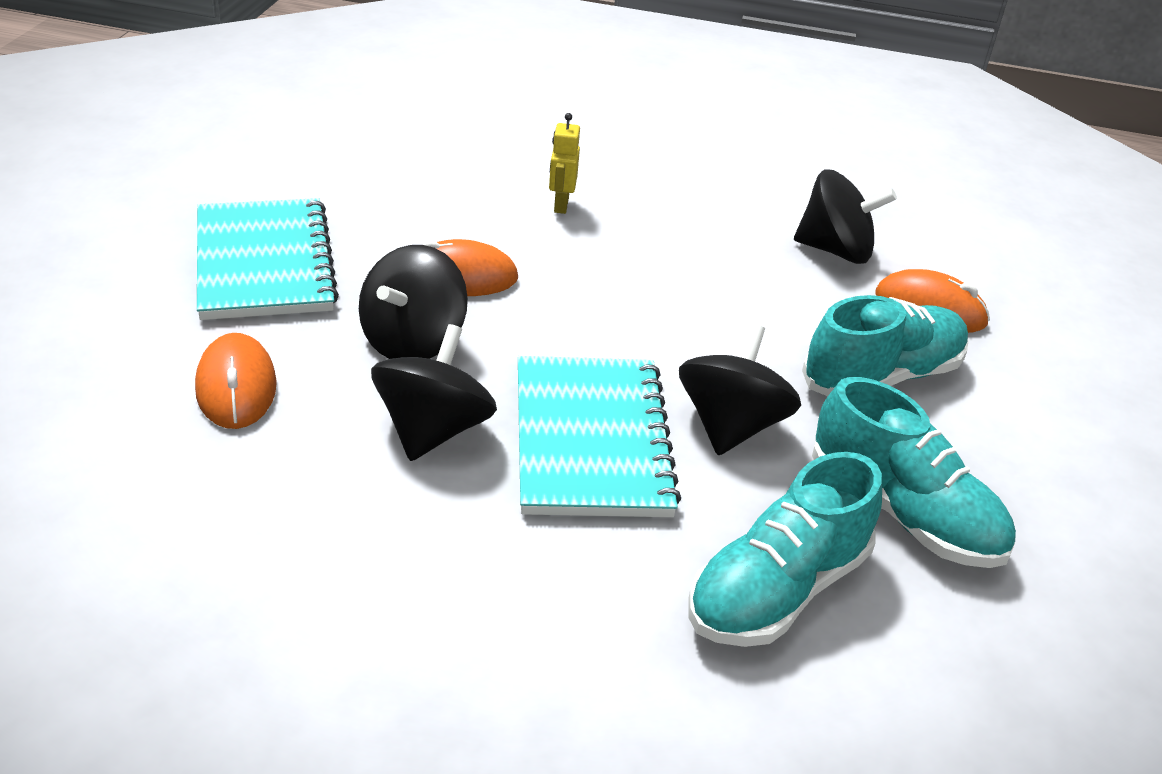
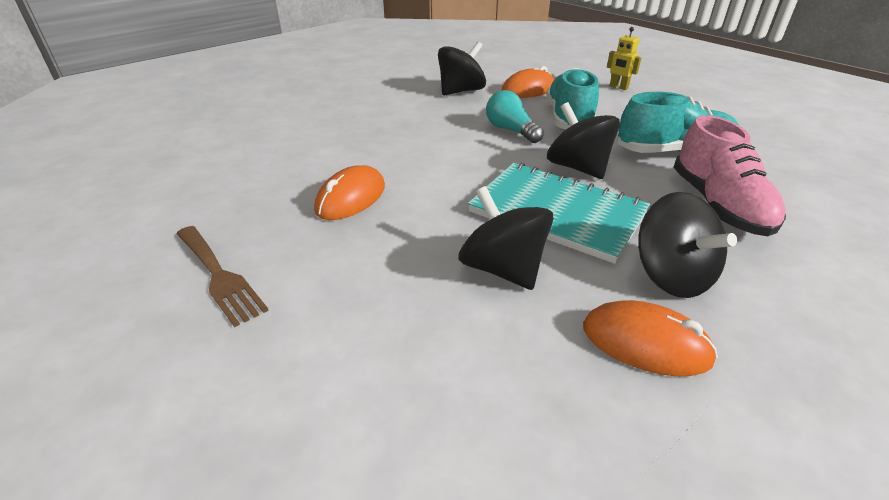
camera: 50 degrees left, 0 degrees up
(236, 387) = (364, 352): orange mouse -> orange mouse (645, 343)
(264, 262) = (219, 276): turquoise notebook -> brown fork
(413, 341) = (398, 242): black spinning top -> black spinning top (671, 276)
(560, 205) = (324, 139): yellow robot -> yellow robot (618, 87)
(768, 335) = (511, 130): none -> turquoise light bulb
(776, 590) = (718, 205): turquoise shoe -> pink shoe

